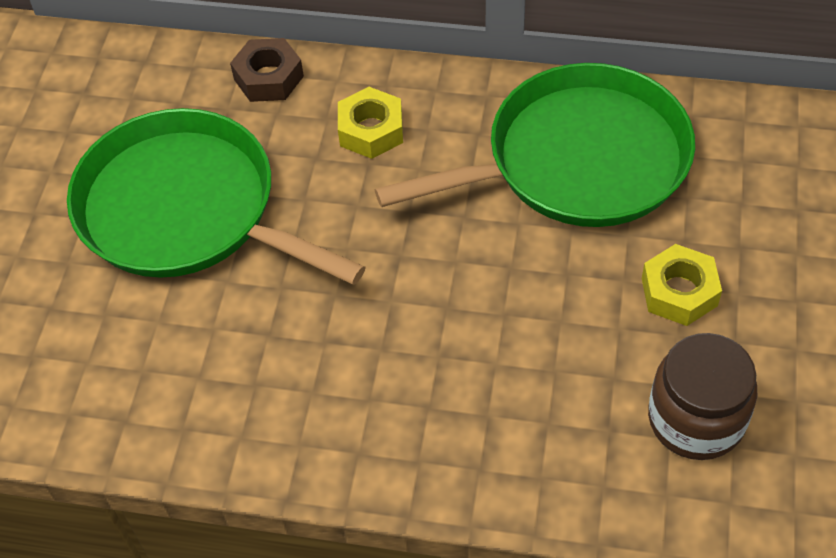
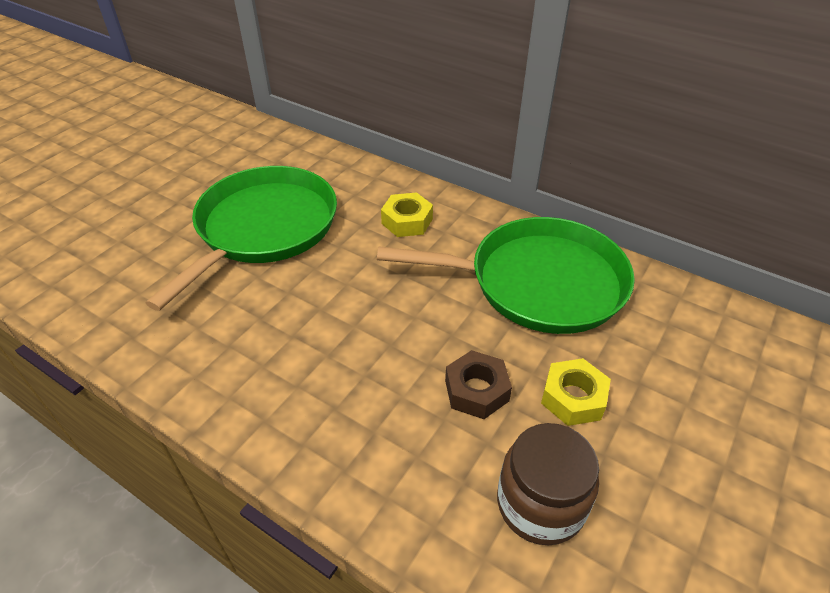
camera: 20 degrees right, 10 degrees down
(186, 210) = (263, 228): green pan -> green pan turned 60 degrees clockwise
(268, 78) = (362, 175): brown nut -> brown nut (476, 390)

